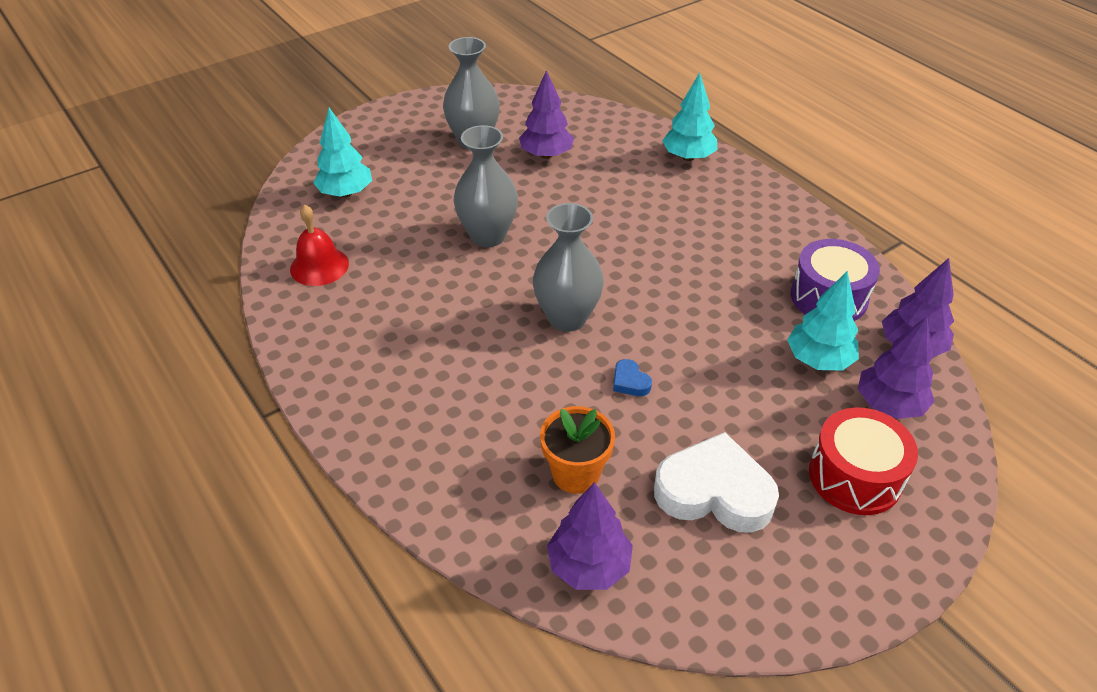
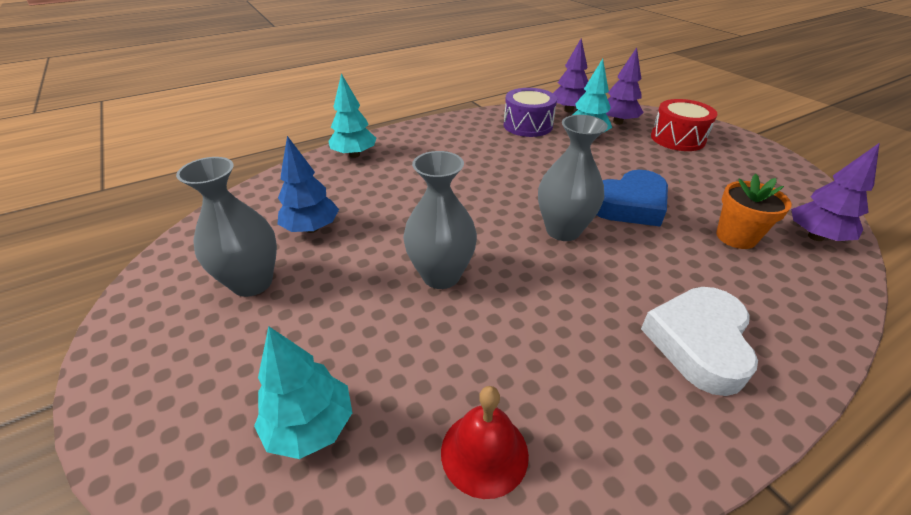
camera: 85 degrees left, 5 degrees down
(546, 155) = (312, 228): purple tree -> blue tree
(630, 382) = (629, 205): blue heart -> blue heart, size x2.40
(714, 492) = (717, 182): white heart -> white heart (698, 343)

